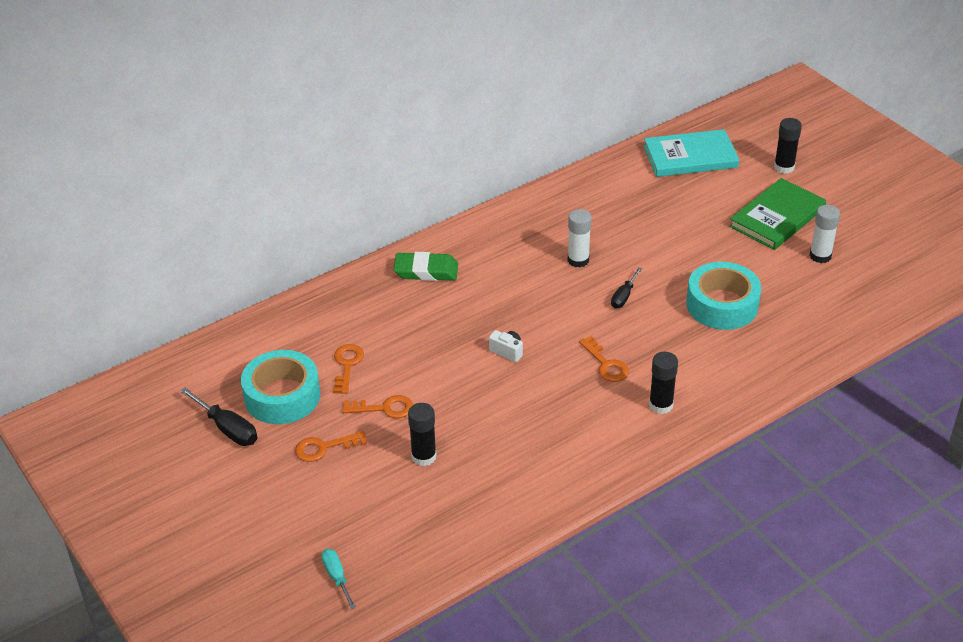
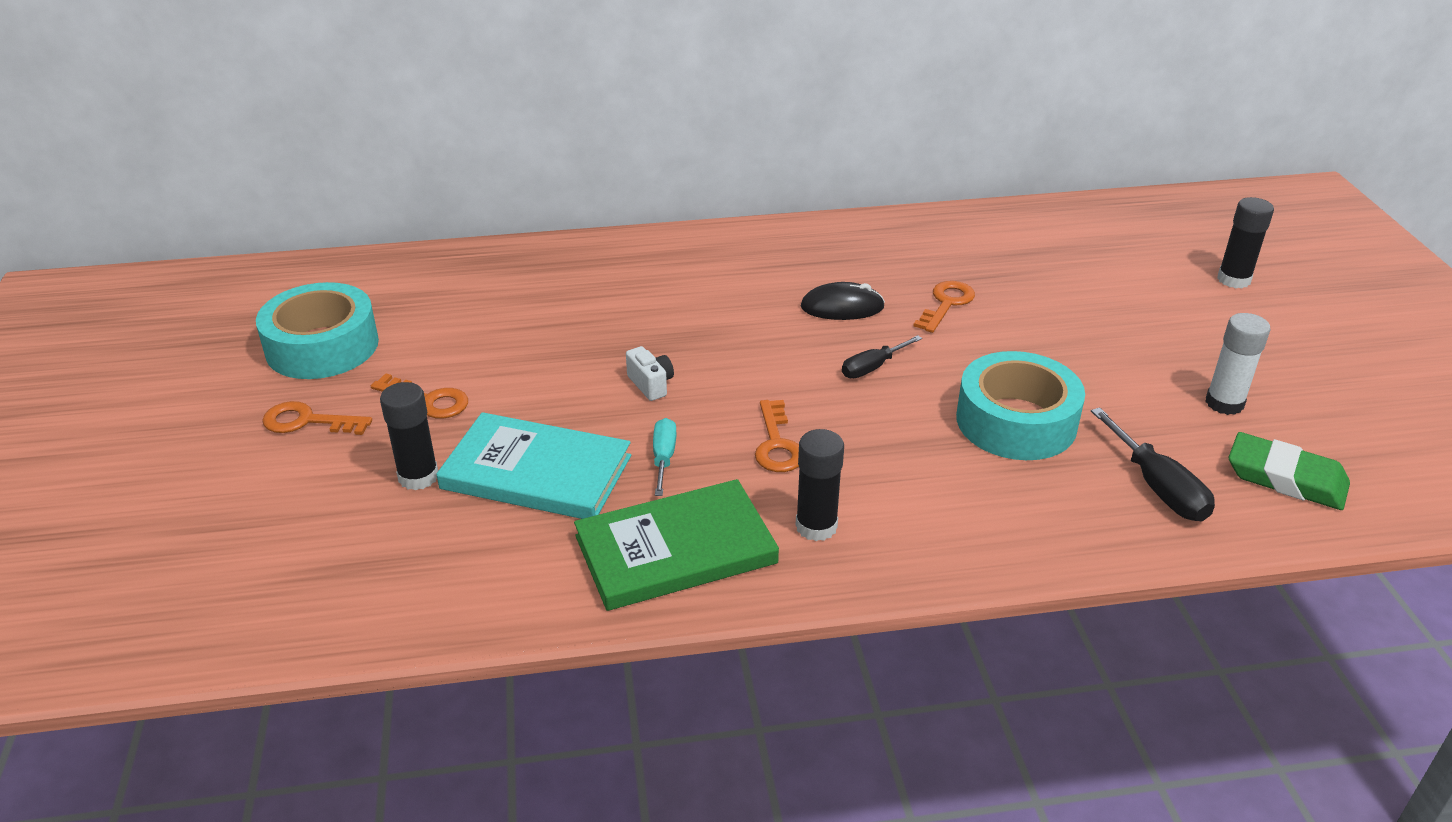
camera: 25 degrees right, 5 degrees down
(227, 429) = (222, 361): black screwdriver -> black screwdriver (1157, 487)
(337, 577) = (147, 593): turquoise screwdriver -> turquoise screwdriver (664, 458)
(347, 365) = (433, 336): orange key -> orange key (946, 304)
(426, 271) = (631, 264): green eraser -> green eraser (1286, 478)
(578, 260) = (842, 307): white glue stick -> black mouse
(690, 157) = (1095, 234): turquoise book -> turquoise book (536, 472)
(777, 217) = (1183, 336): green book -> green book (676, 550)

